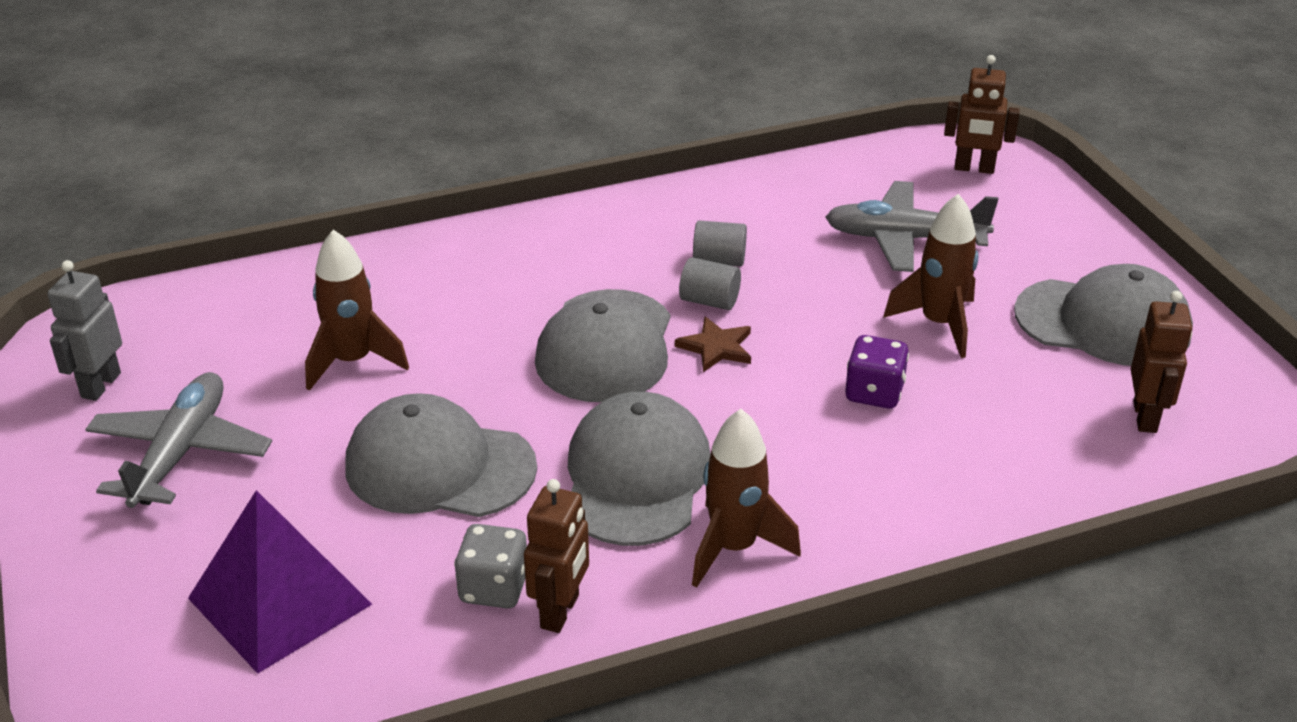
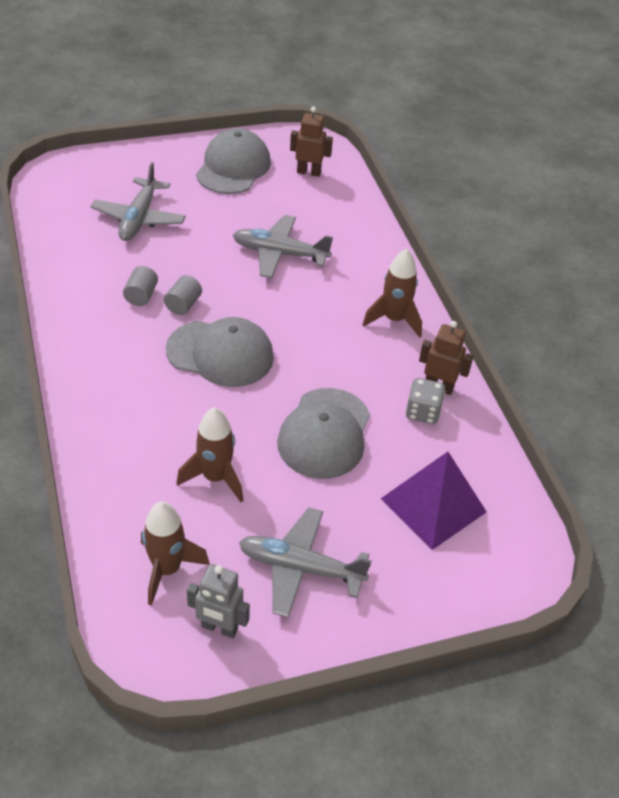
camera: 90 degrees left, 10 degrees up
(636, 476) = (339, 350): grey cap -> none
(716, 347) = (230, 307): brown star -> none
(874, 393) = (279, 254): purple dice -> grey plane
(939, 324) = (224, 221): brown rocket -> brown rocket (167, 569)
(974, 169) = (72, 178): brown robot -> none

